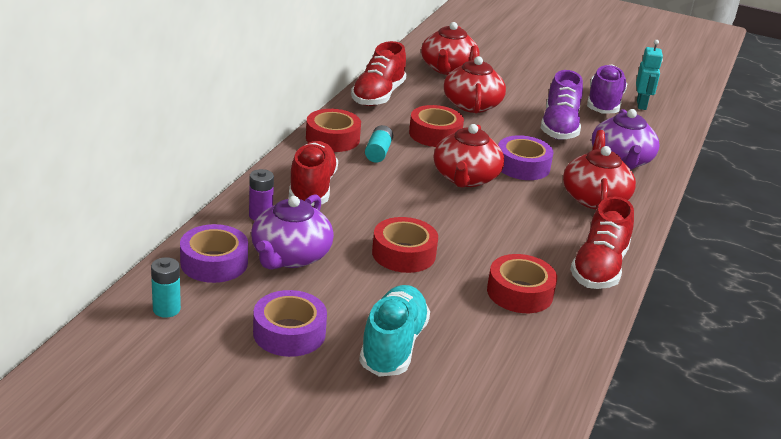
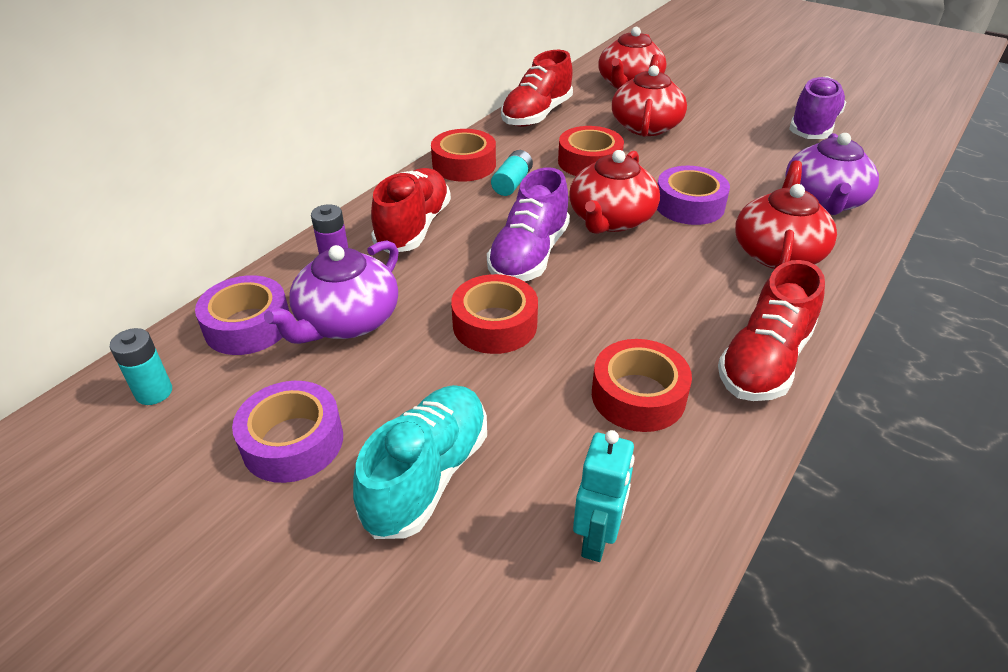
camera: 15 degrees right, 10 degrees up
(559, 127) = (749, 155): purple shoe -> purple shoe (529, 255)
(641, 105) = (862, 129): turquoise robot -> turquoise robot (597, 539)

